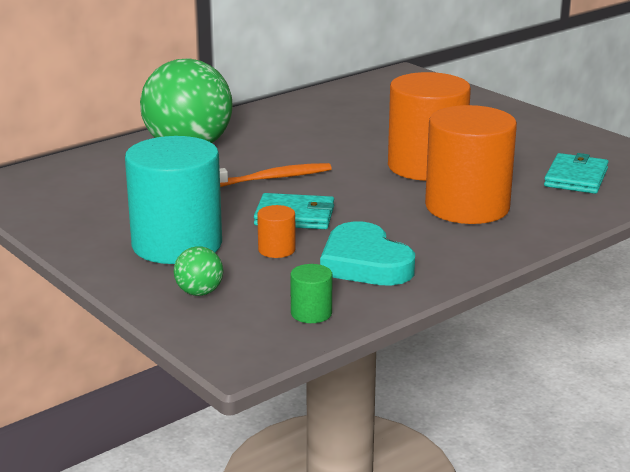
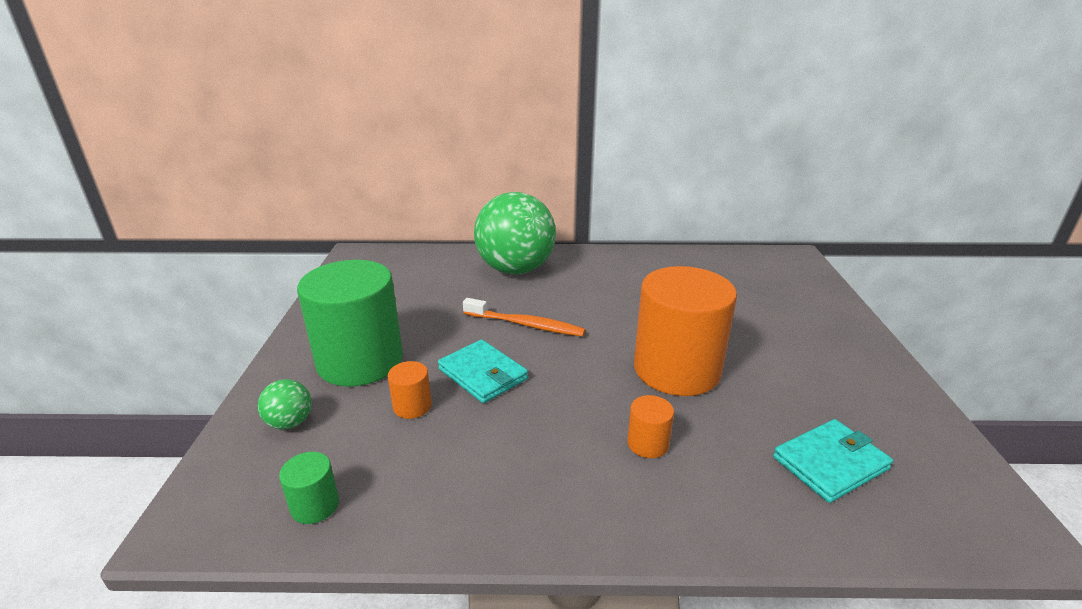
camera: 40 degrees right, 5 degrees up
(177, 244) = (360, 361): turquoise cylinder -> green cylinder
(364, 263) = (451, 466): turquoise heart -> none
(467, 207) = (648, 443): orange cylinder -> orange cylinder, size x0.41

